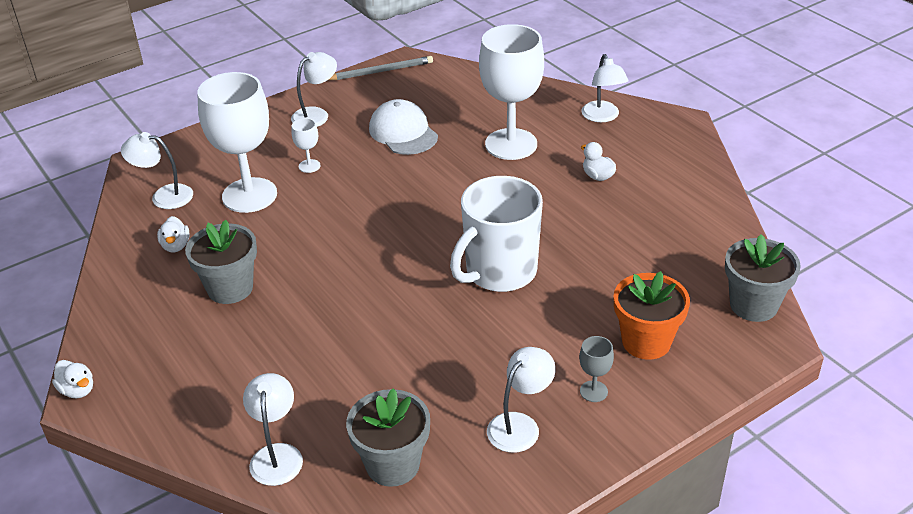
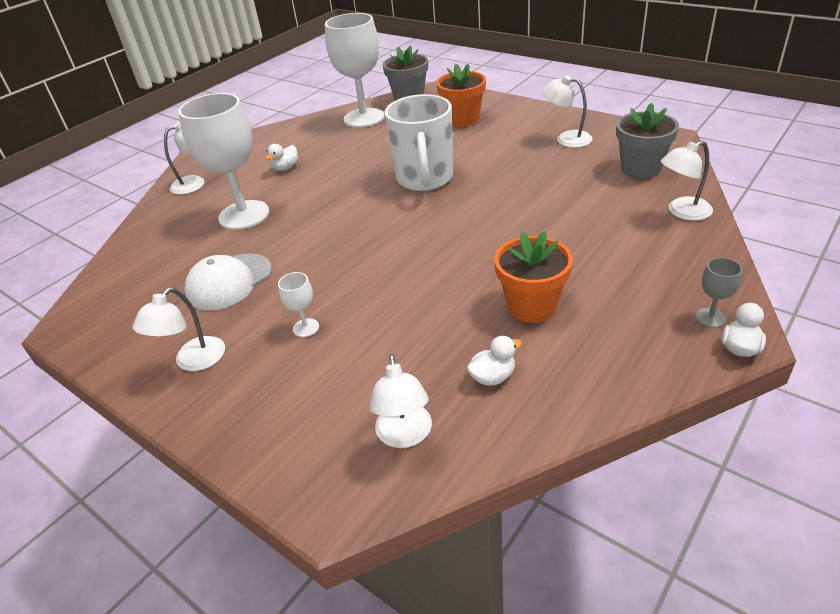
camera: 105 degrees left, 0 degrees up
(230, 288) = (531, 306): grey flower pot -> orange flower pot
(249, 195) = (376, 354): white goblet -> white goblet (364, 118)
(316, 114) = (193, 361): white lamp -> white lamp turned 90 degrees counterclockwise
(381, 71) = (89, 340): grey pencil -> none
(499, 272) = (424, 179): white mug -> white mug turned 60 degrees clockwise
(593, 391) = (518, 125): grey goblet -> grey goblet (710, 318)

